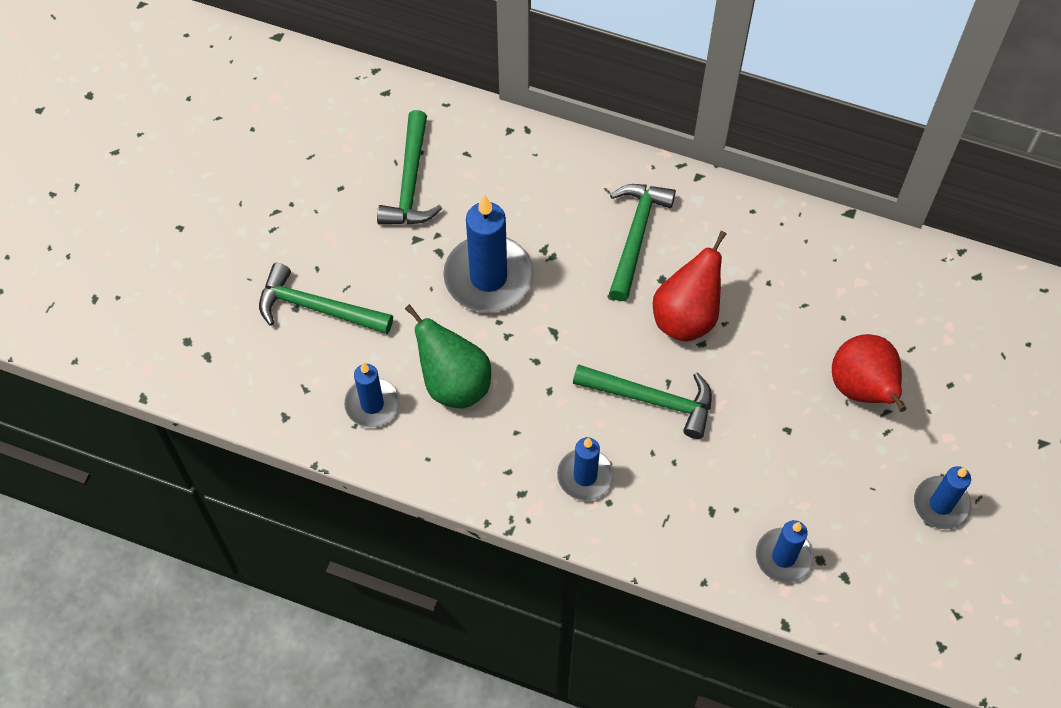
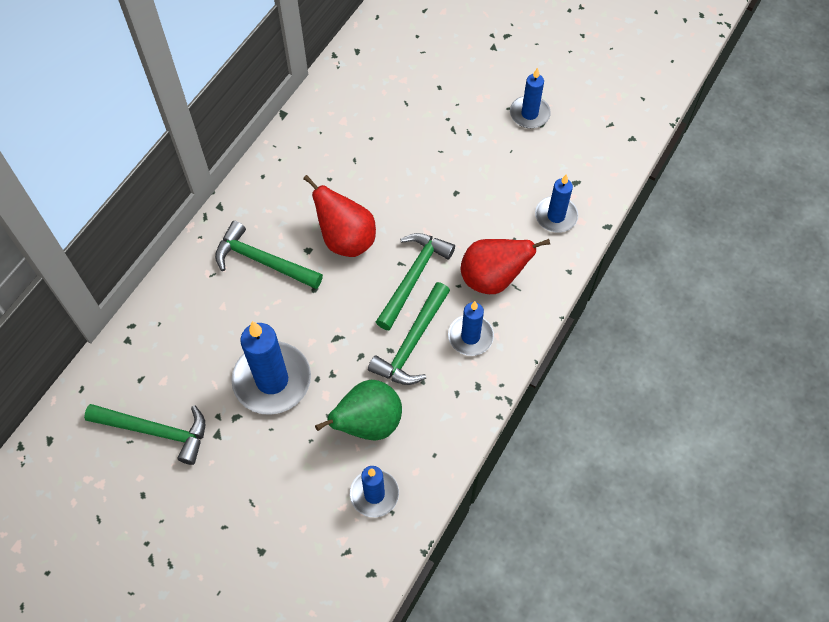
camera: 80 degrees left, 0 degrees up
(317, 307) = (266, 531): green hammer -> green hammer (411, 343)
(862, 389) = (432, 139): red pear -> red pear (492, 279)

